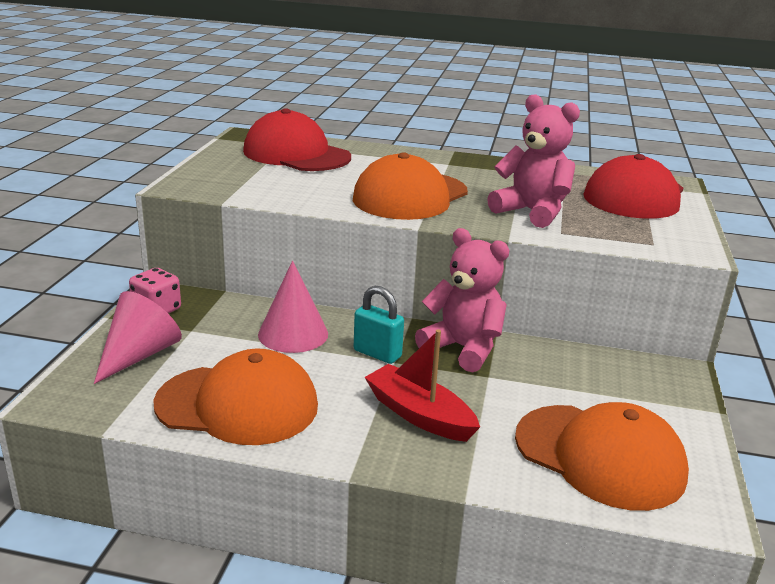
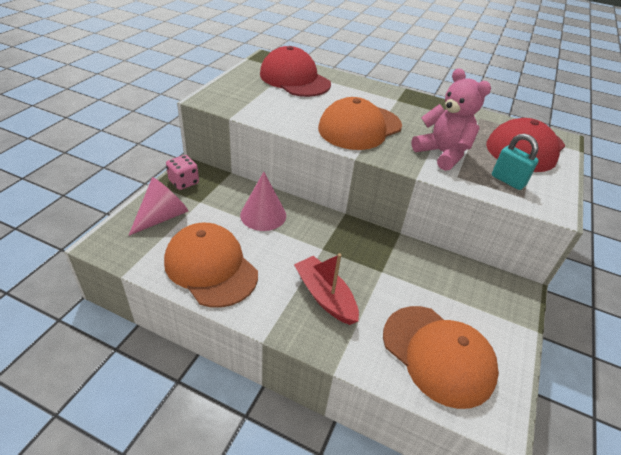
camera: 10 degrees right, 15 degrees up
(238, 404) = (211, 267): orange cap -> orange cap turned 150 degrees counterclockwise
(377, 354) = (313, 240): turquoise padlock -> turquoise padlock (508, 181)
(463, 348) = (372, 245): pink teddy bear -> none

